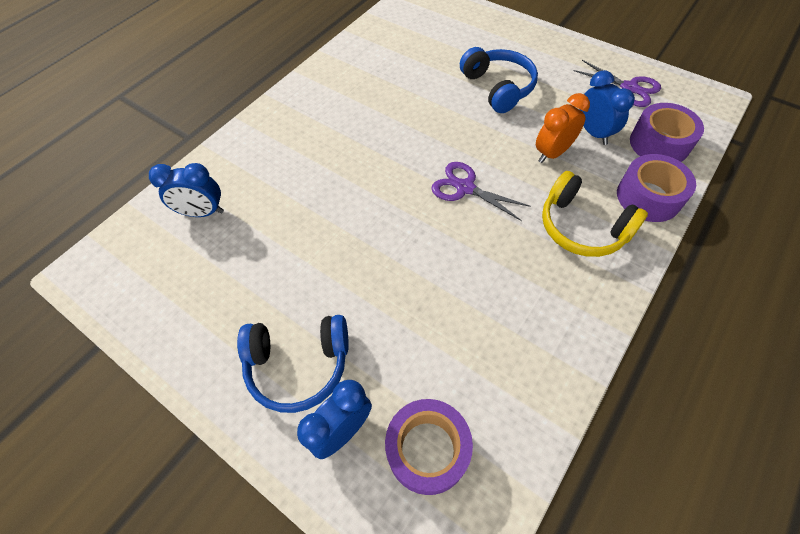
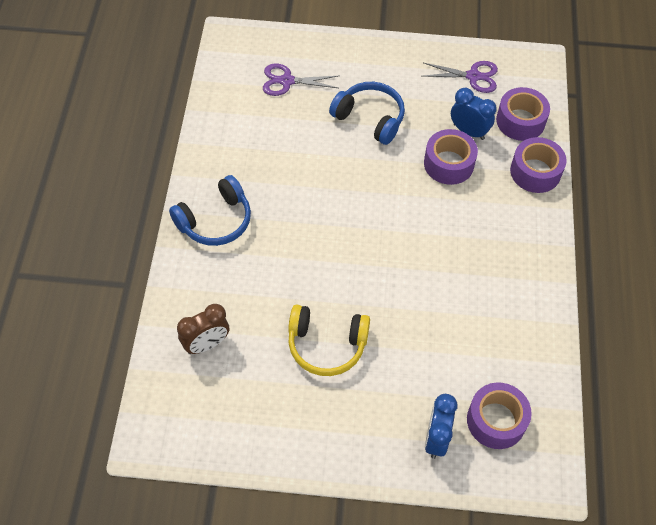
camera: 35 degrees left, 0 degrees up
(203, 212) = (206, 344): blue clock -> brown clock
(299, 365) = (376, 415): blue headphones -> blue headphones (215, 221)
(465, 188) = (402, 224): purple scissors -> purple scissors (287, 81)
(552, 153) = (448, 164): orange clock -> purple tape
(582, 227) = (504, 217): yellow headphones -> yellow headphones (326, 345)

